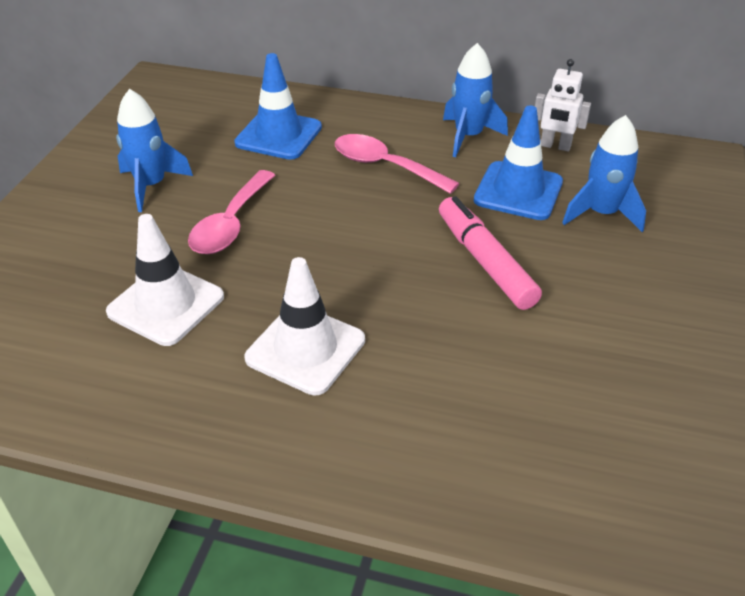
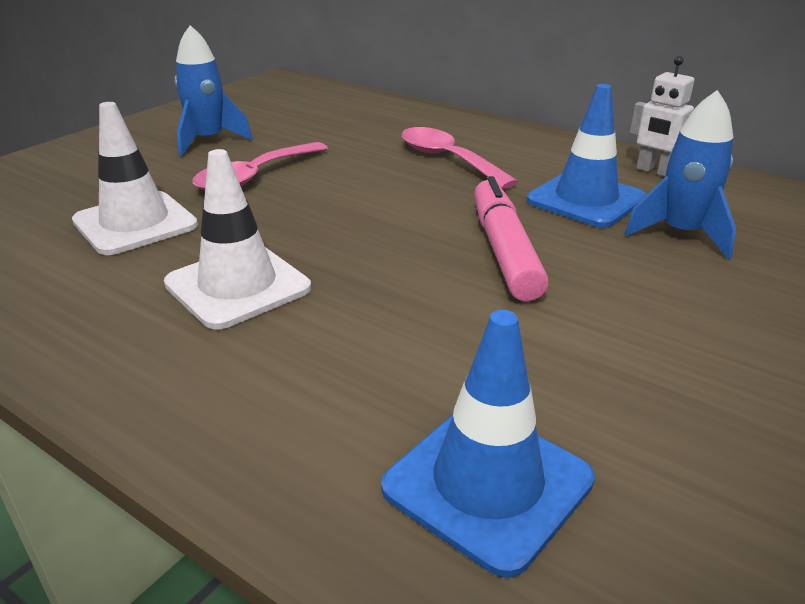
camera: 20 degrees right, 10 degrees down
(278, 135) = (358, 125): blue traffic cone -> blue traffic cone (487, 484)
(468, 137) = (556, 151): blue rocket -> none

